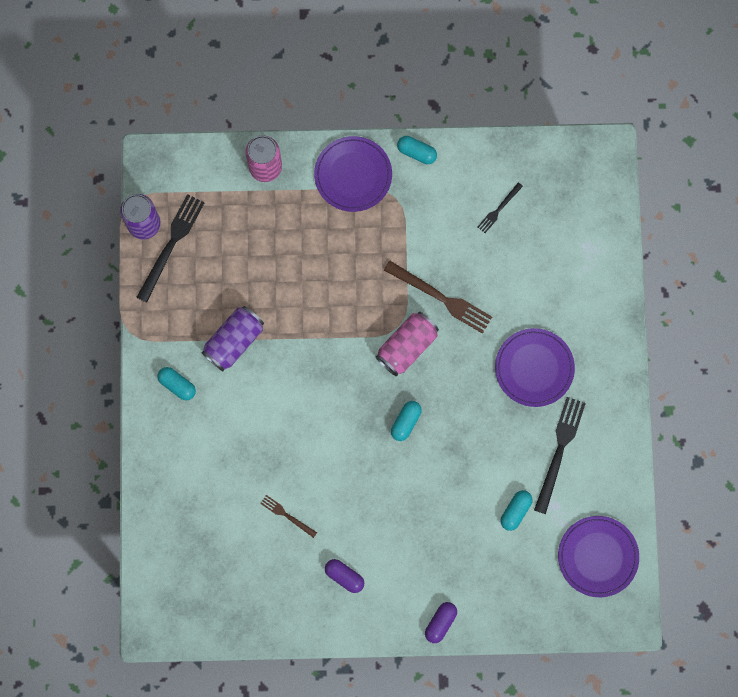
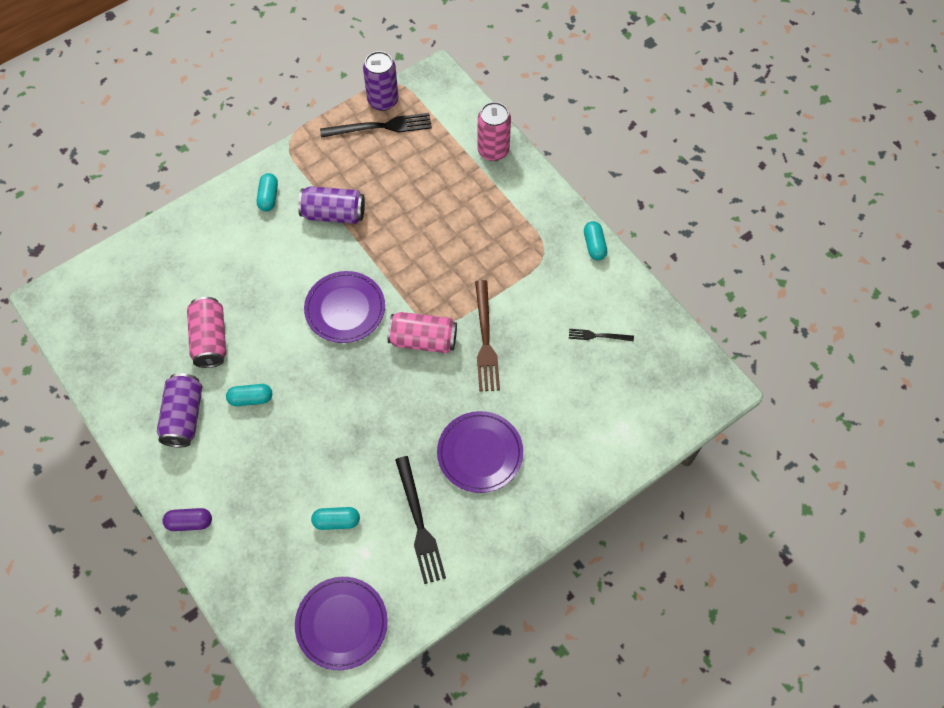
camera: 55 degrees right, 15 degrees down
(287, 515) = (210, 339): brown fork -> pink can
(344, 576) = (184, 417): purple capsule -> purple can
(353, 175) = (537, 212): purple plate -> purple plate (345, 309)
(405, 422) = (355, 380): turquoise capsule -> turquoise capsule (251, 399)
(559, 451) = (419, 523): black fork -> black fork turned 90 degrees clockwise

